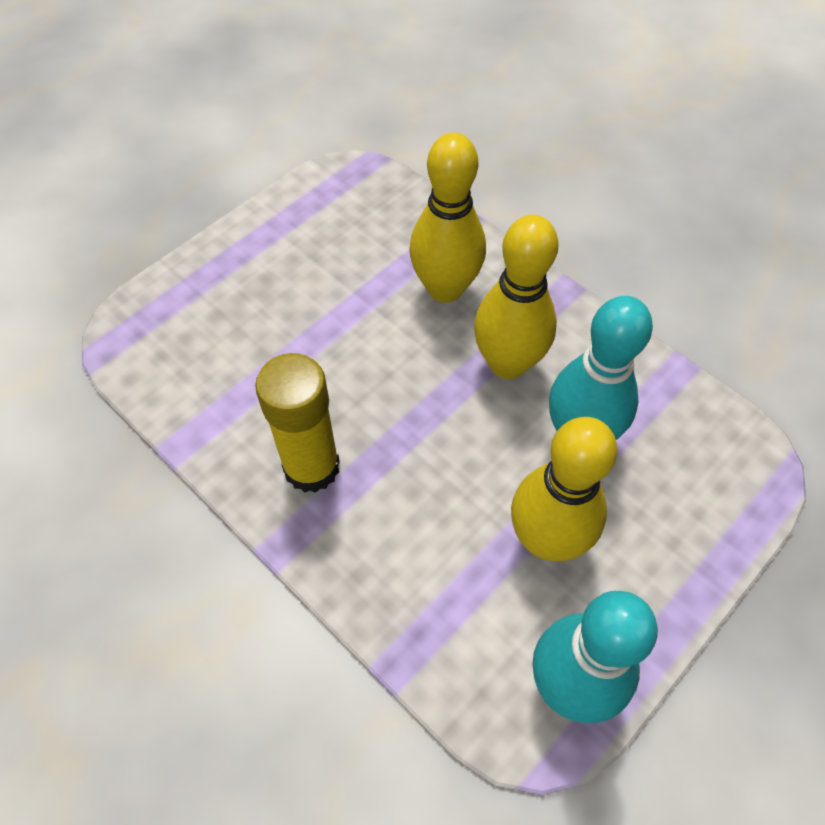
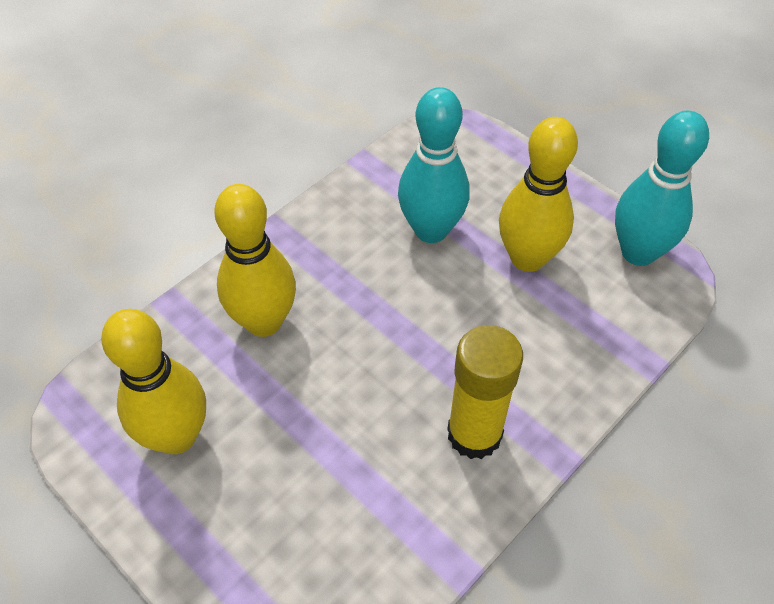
camera: 90 degrees left, 5 degrees down
(508, 363) = (357, 275): yellow bowling pin -> yellow bowling pin (176, 436)

